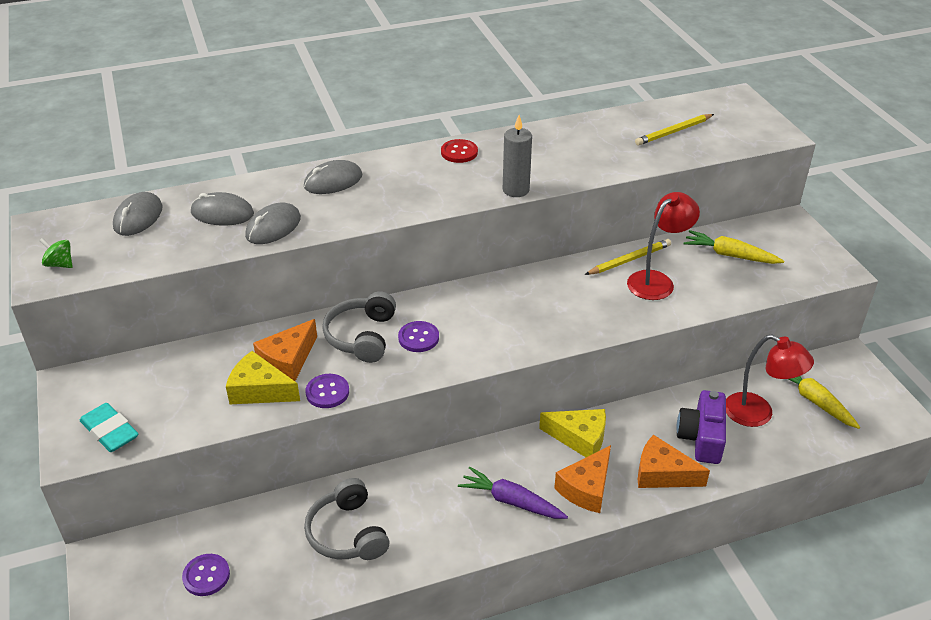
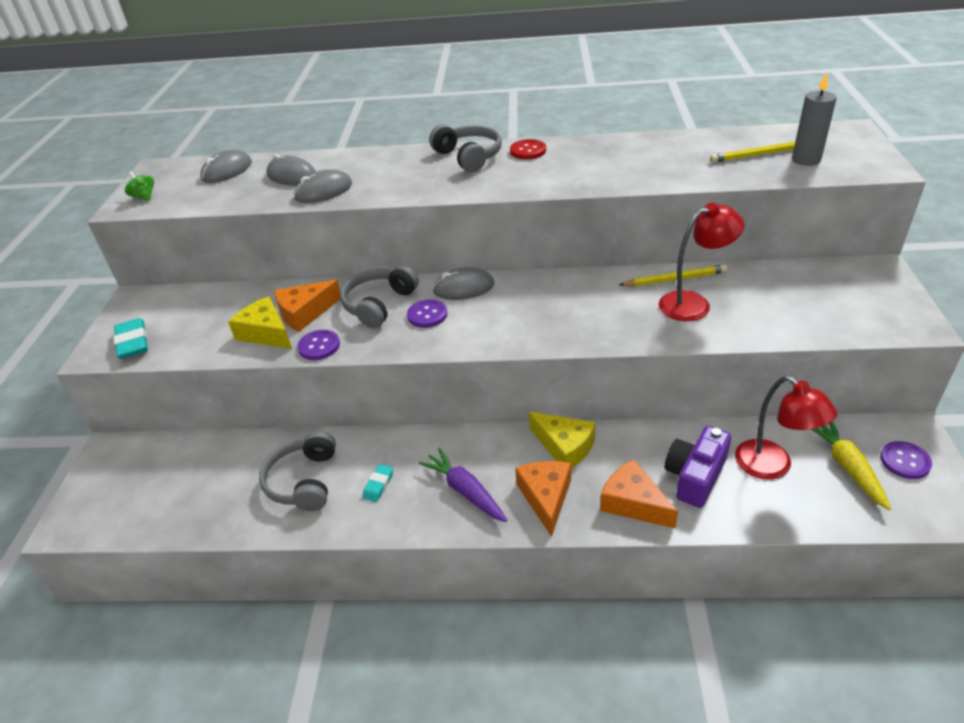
camera: 25 degrees right, 0 degrees up
(206, 576) = (172, 487): purple button -> purple button (905, 461)
(333, 181) = (399, 162): grey mouse -> grey mouse (463, 288)
(403, 166) = (468, 157): none -> grey headphones
(425, 517) = (378, 485): none -> turquoise eraser
(516, 190) = (560, 187): grey candle -> grey candle (806, 160)
(586, 488) = (546, 497): orange cheese -> orange cheese turned 120 degrees clockwise
(730, 255) = (790, 291): yellow carrot -> none

